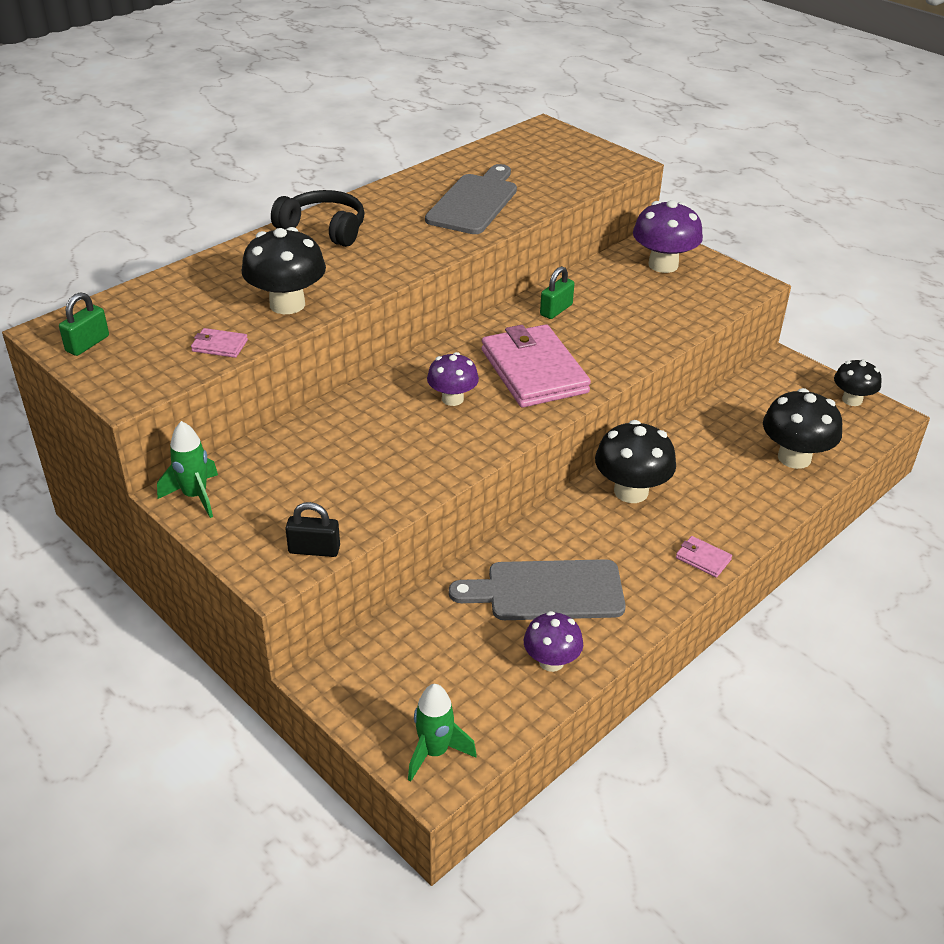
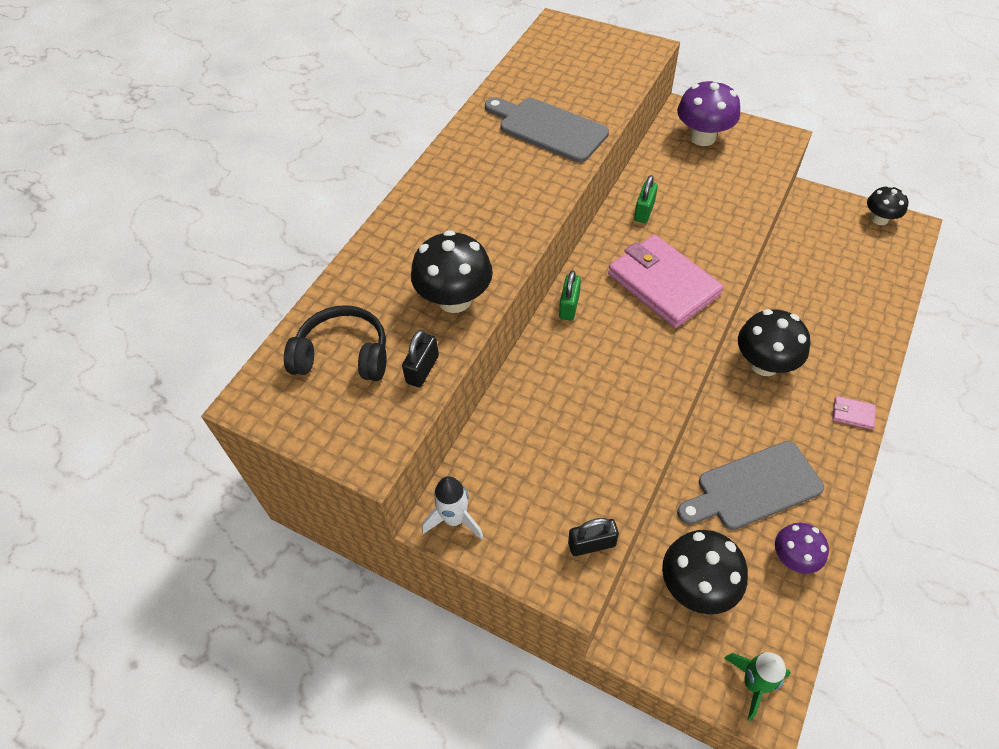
camera: 15 degrees left, 15 degrees up
(87, 344) = (296, 406): green padlock -> green padlock (569, 306)
(195, 496) = (454, 519): green rocket -> white rocket
(219, 345) = (422, 369): pink wallet -> black padlock
(324, 229) = (434, 197): black headphones -> black headphones (343, 355)
(452, 399) = (613, 336): purple mushroom -> none
(474, 202) = (548, 128): grey cutting board -> grey cutting board turned 60 degrees counterclockwise
(794, 457) = (867, 290): black mushroom -> black mushroom (697, 586)

